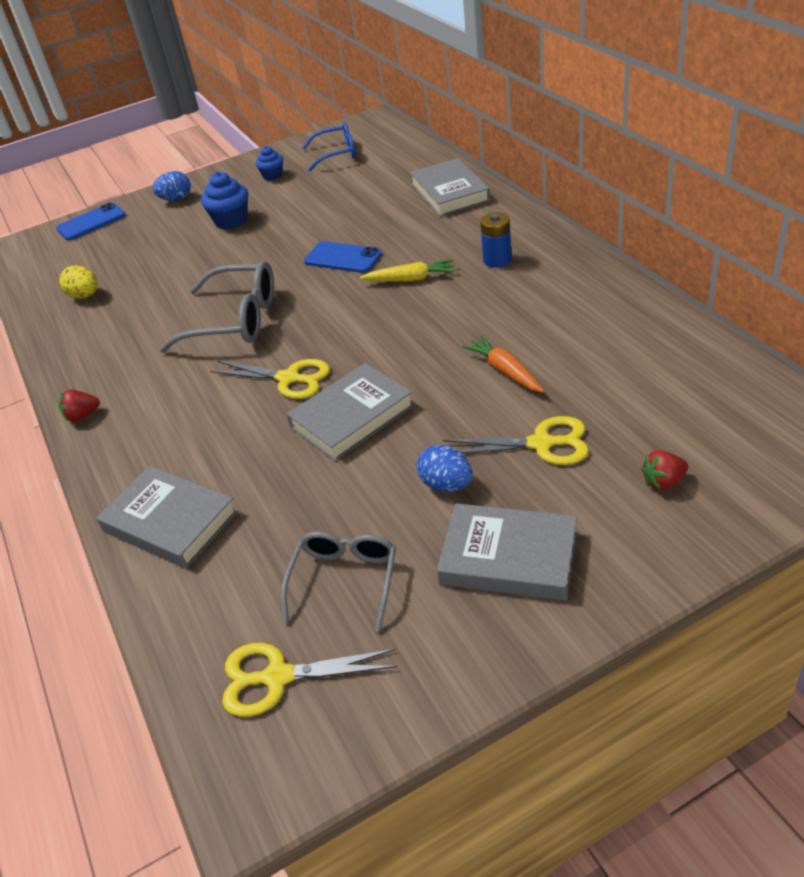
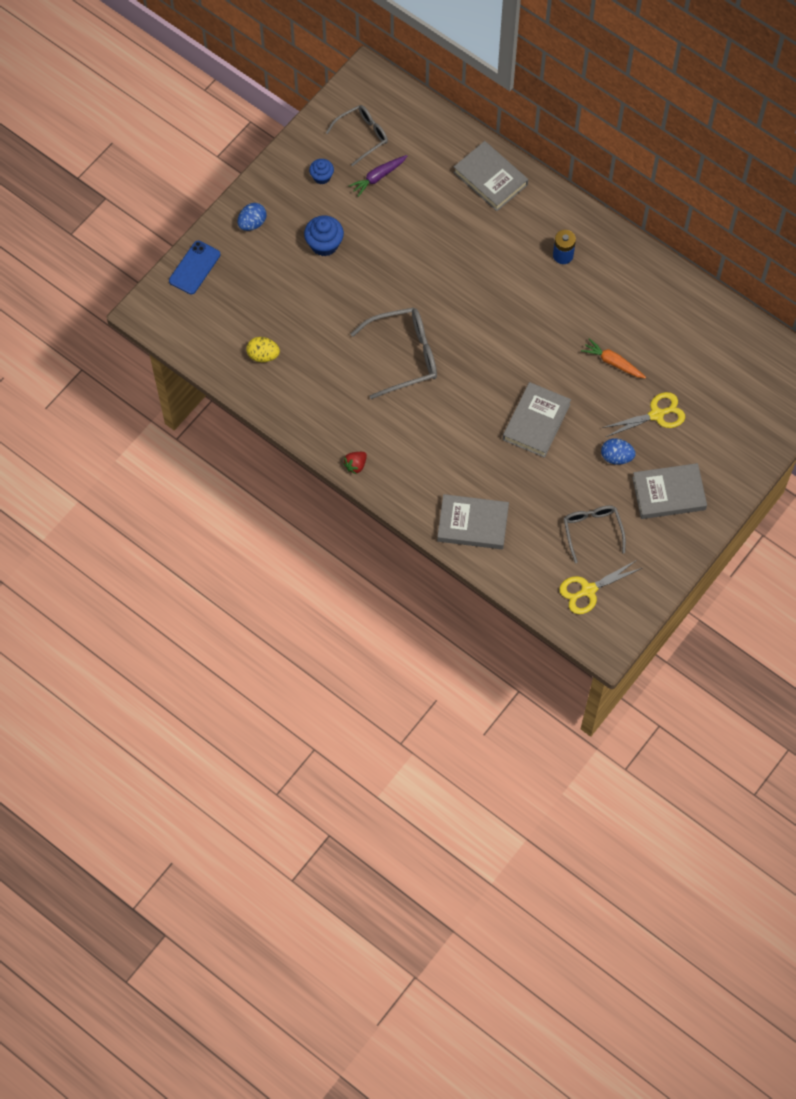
camera: 30 degrees left, 25 degrees up
(289, 378) = (477, 401): yellow scissors -> none
(329, 181) = (378, 177): none -> purple carrot
(336, 154) = (362, 136): blue glasses -> grey glasses
(343, 258) = (446, 273): blue phone -> none
(410, 279) = (509, 287): yellow carrot -> none
(663, 482) = (729, 424): red strawberry -> none

